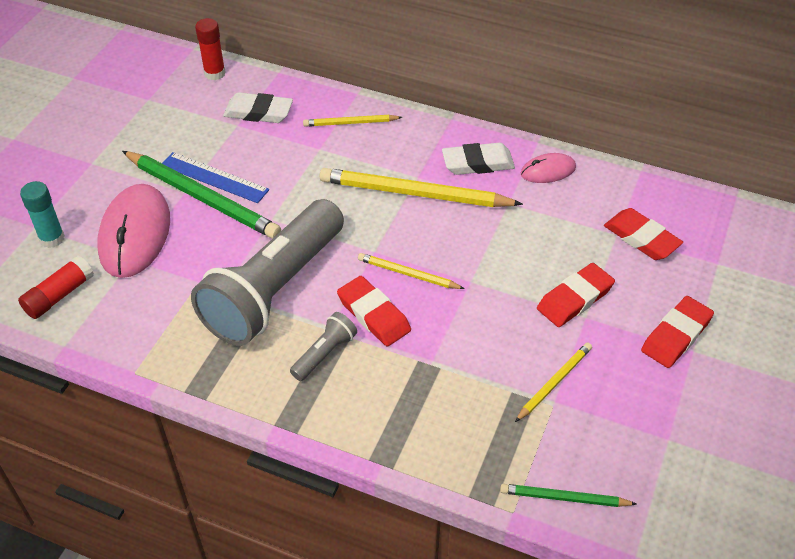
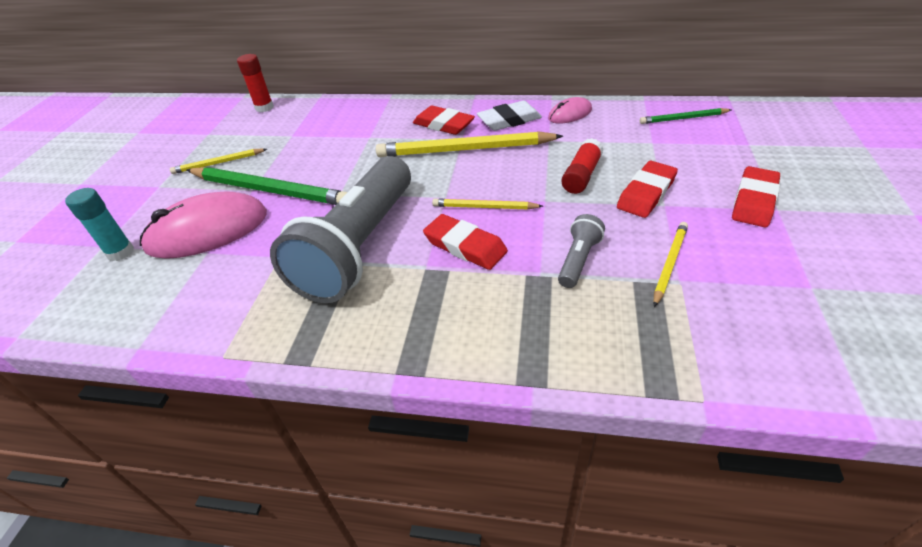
camera: 10 degrees left, 5 degrees down
(59, 295) = (130, 300): red glue stick -> red glue stick (581, 176)
(135, 234) = (208, 231): pink mouse -> pink mouse turned 75 degrees clockwise
(214, 177) = (278, 174): blue ruler -> none
(258, 112) = (308, 124): white eraser -> none
(325, 353) = (428, 290): grey flashlight -> grey flashlight (578, 260)
(350, 123) = (390, 116): yellow pencil -> yellow pencil (218, 163)
(564, 498) = (749, 371): green pencil -> green pencil (683, 118)
(641, 238) = (674, 140): red eraser -> red eraser (443, 124)

